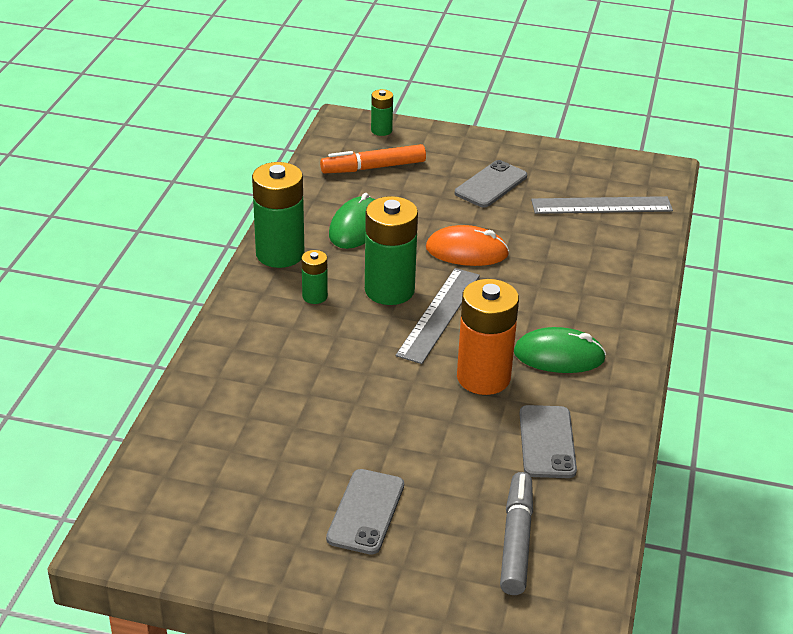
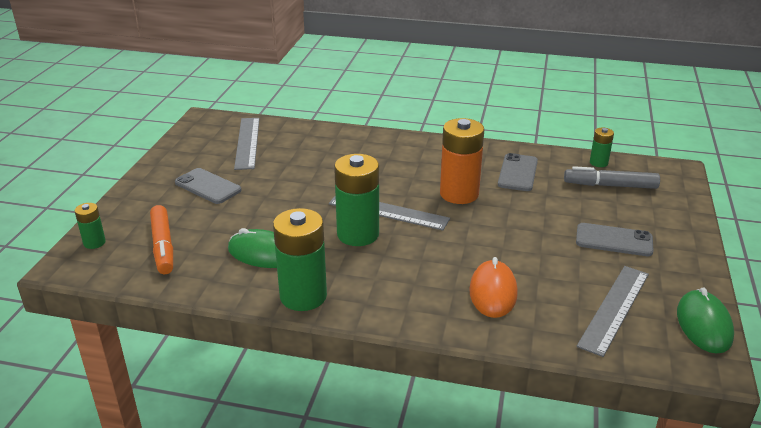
camera: 90 degrees left, 5 degrees down
(222, 480) = (614, 308): none -> grey ruler
(315, 296) = (369, 272): green battery -> green battery (598, 163)
(467, 251) = (304, 198): orange mouse -> orange mouse (493, 292)
(547, 442) = (518, 173): grey phone -> grey phone turned 75 degrees counterclockwise
(559, 355) = (429, 165): green mouse -> green mouse (703, 325)

